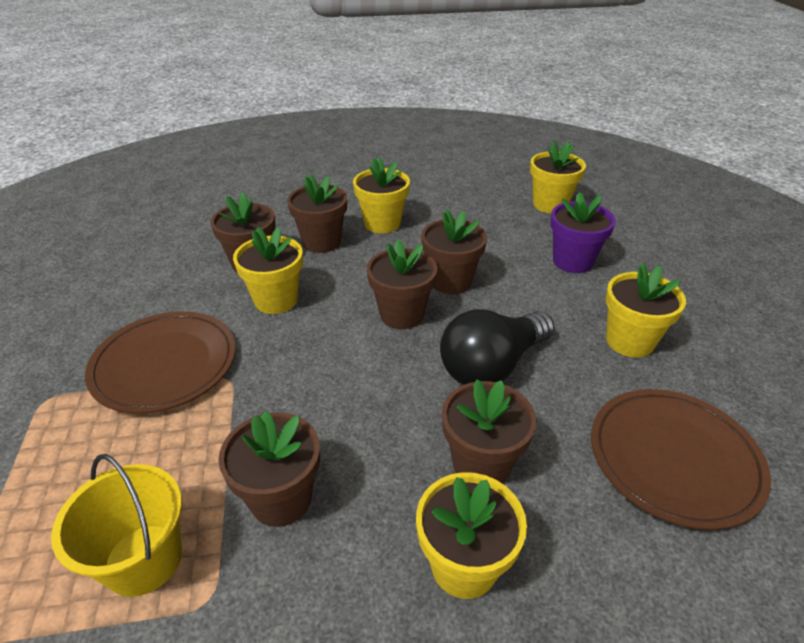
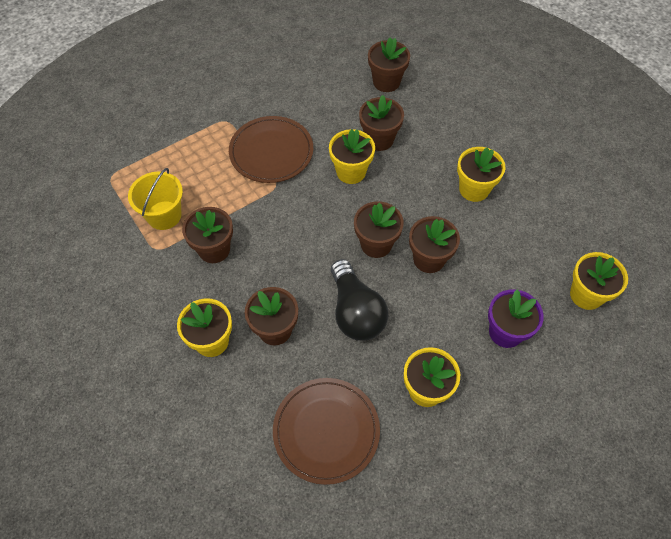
camera: 65 degrees right, 20 degrees up
(322, 242) = (426, 164): brown flower pot -> brown flower pot (386, 82)
(492, 365) = (355, 311): black light bulb -> black light bulb turned 135 degrees counterclockwise

